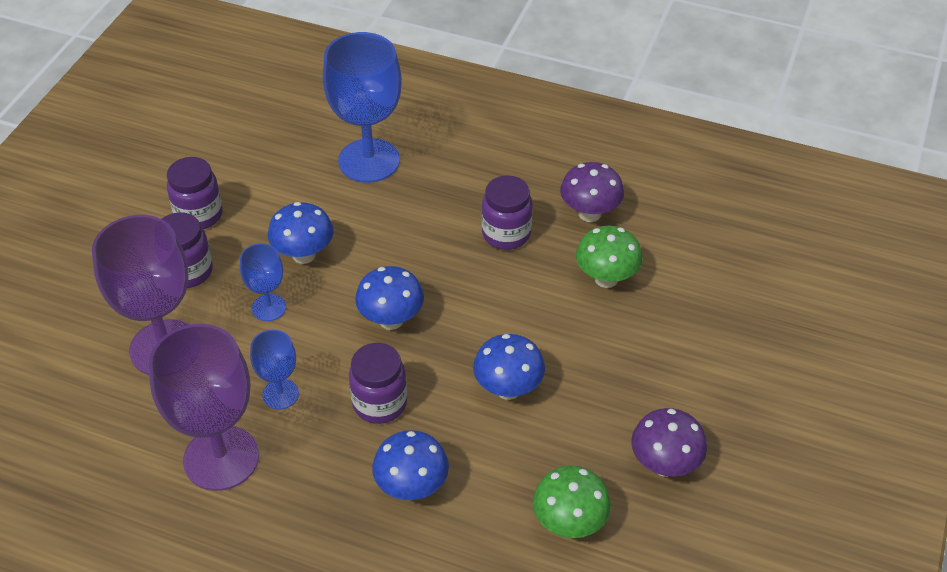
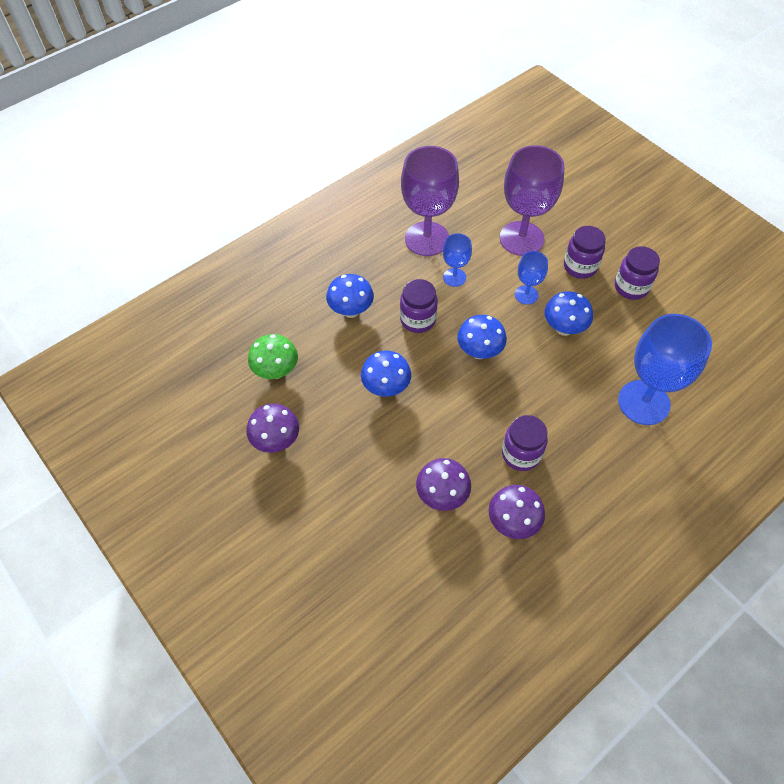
camera: 120 degrees right, 10 degrees up
(606, 278) = (442, 496): green mushroom -> purple mushroom

